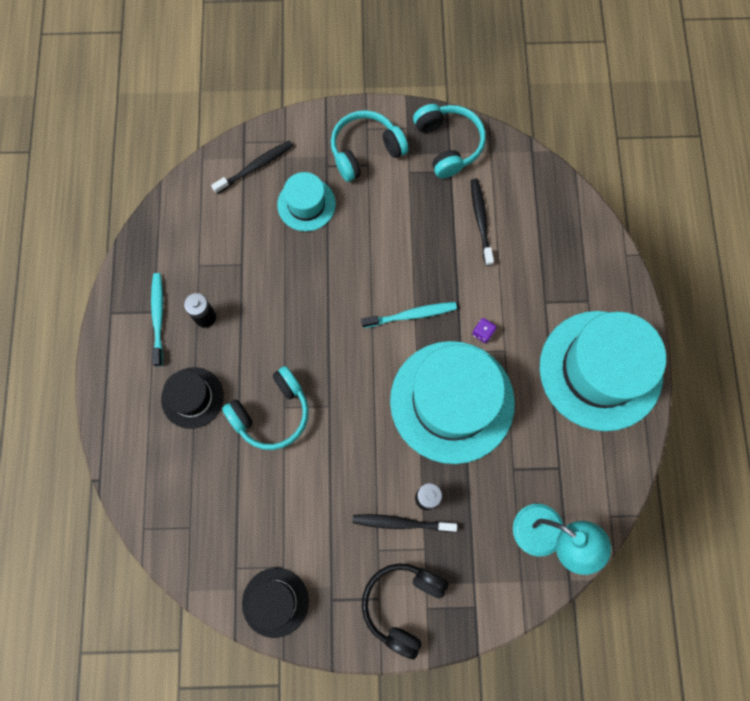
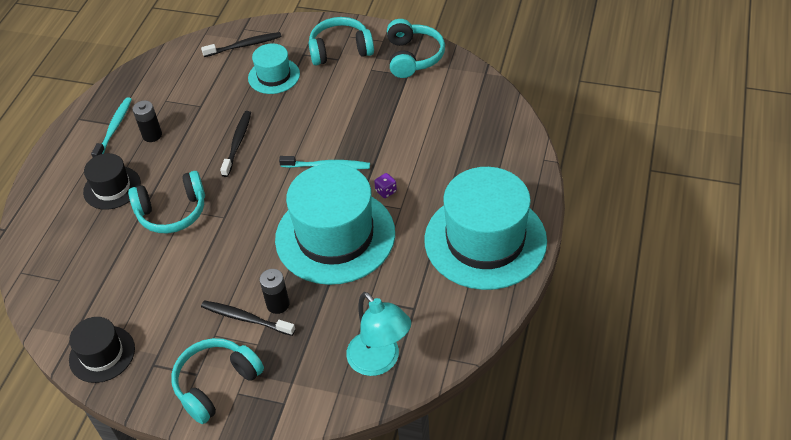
camera: 20 degrees right, 25 degrees down
(402, 604) = (216, 384): black headphones -> turquoise headphones
(481, 220) = (419, 112): black toothbrush -> black toothbrush (237, 143)

